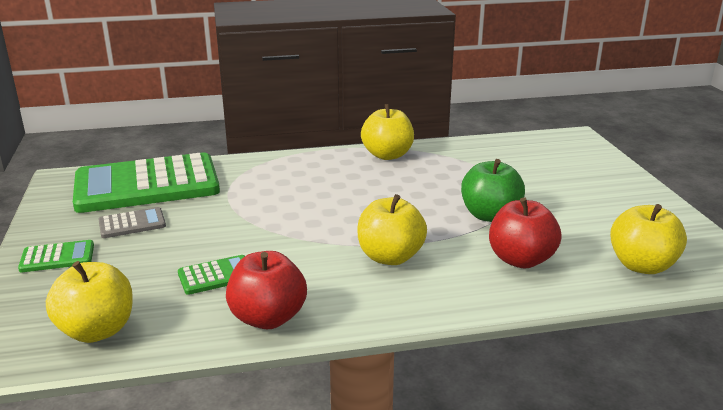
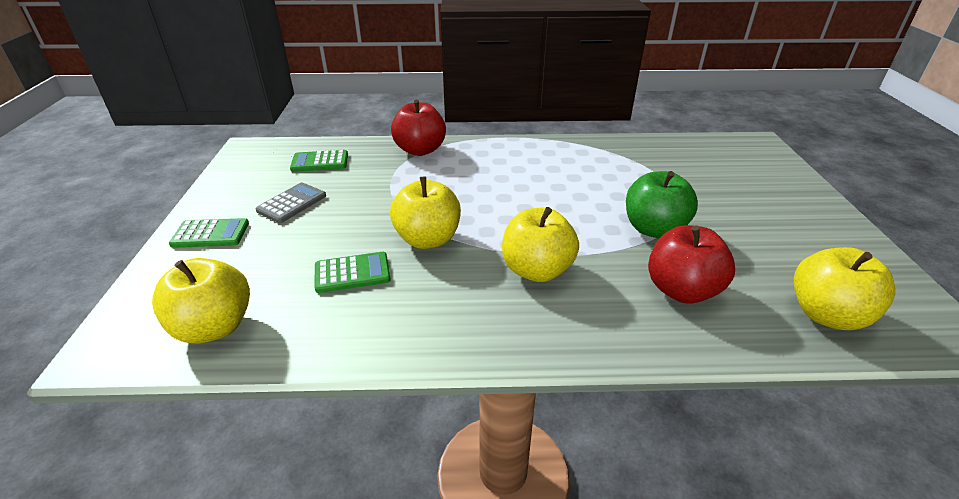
camera: 10 degrees right, 10 degrees up
(132, 224) = (292, 203): grey calculator -> grey calculator turned 45 degrees counterclockwise
(147, 185) = (320, 162): green calculator -> green calculator, size x0.41
(268, 318) = (389, 334): red apple -> red apple (420, 150)
(387, 155) = (557, 149): yellow apple -> yellow apple (428, 239)

